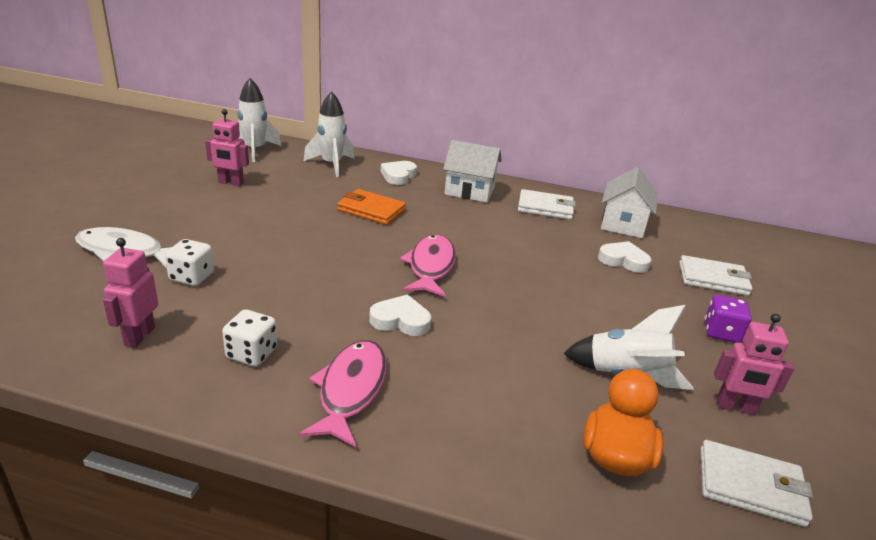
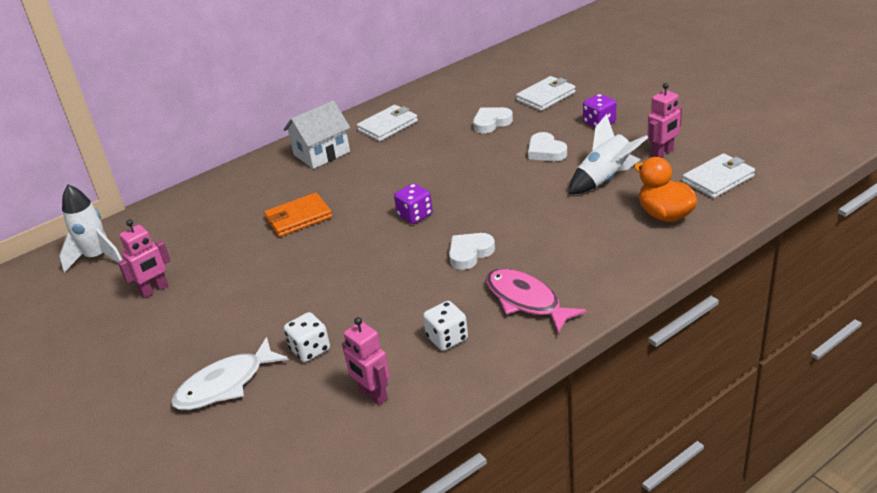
camera: 45 degrees left, 5 degrees up
(331, 165) = (187, 216): white rocket -> none
(398, 176) = (252, 183): white heart -> white heart (546, 151)
(430, 266) = (415, 215): pink fish -> purple dice
(623, 224) = (446, 100): white house -> none

